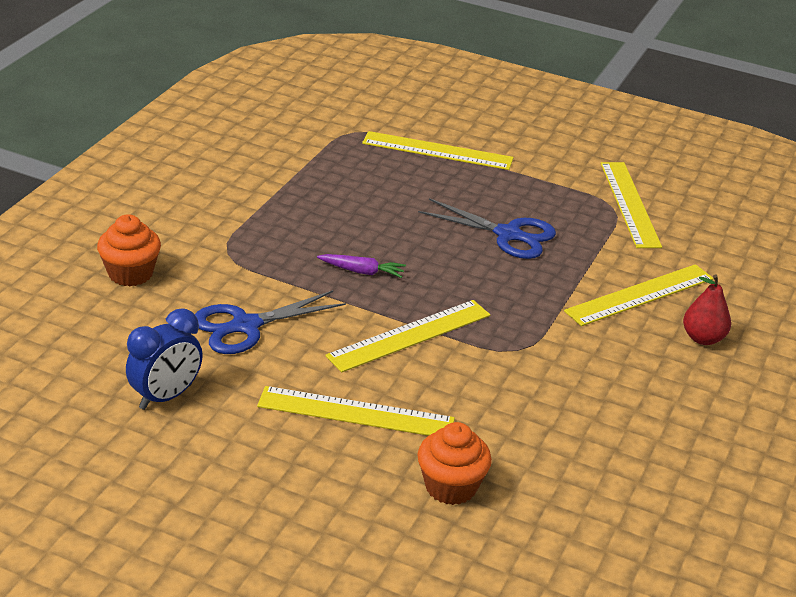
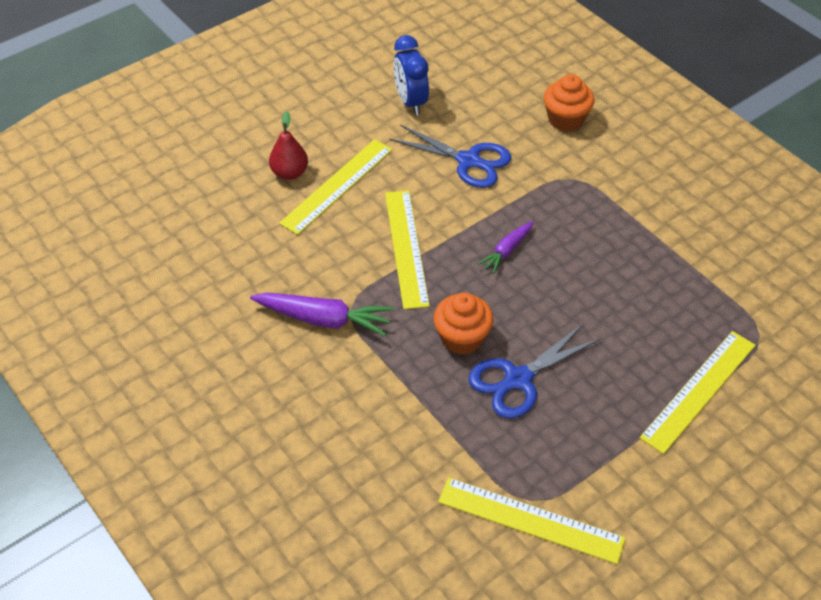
camera: 120 degrees right, 15 degrees up
(246, 326) = (468, 161): blue scissors -> blue scissors turned 120 degrees clockwise
(451, 487) = (235, 206): orange cupcake -> orange cupcake (462, 338)
(547, 362) = (323, 319): none -> purple carrot
(640, 295) = (373, 437): yellow ruler -> none
(703, 338) = (287, 451): red pear -> red pear (289, 173)

